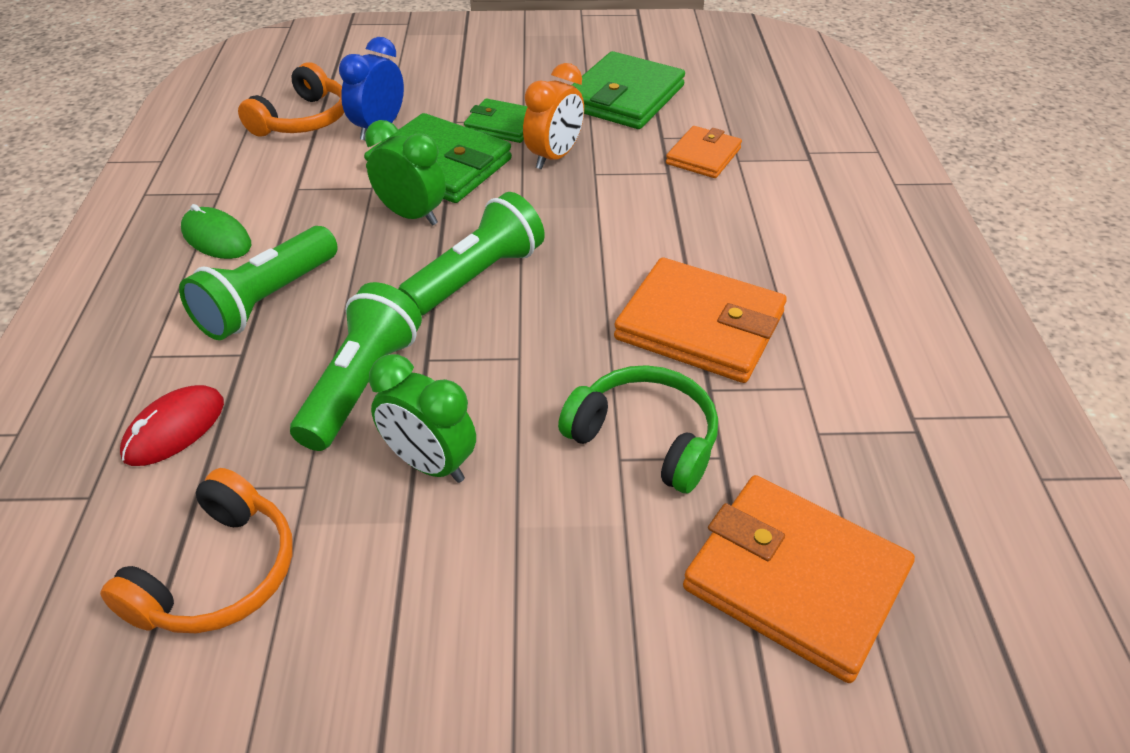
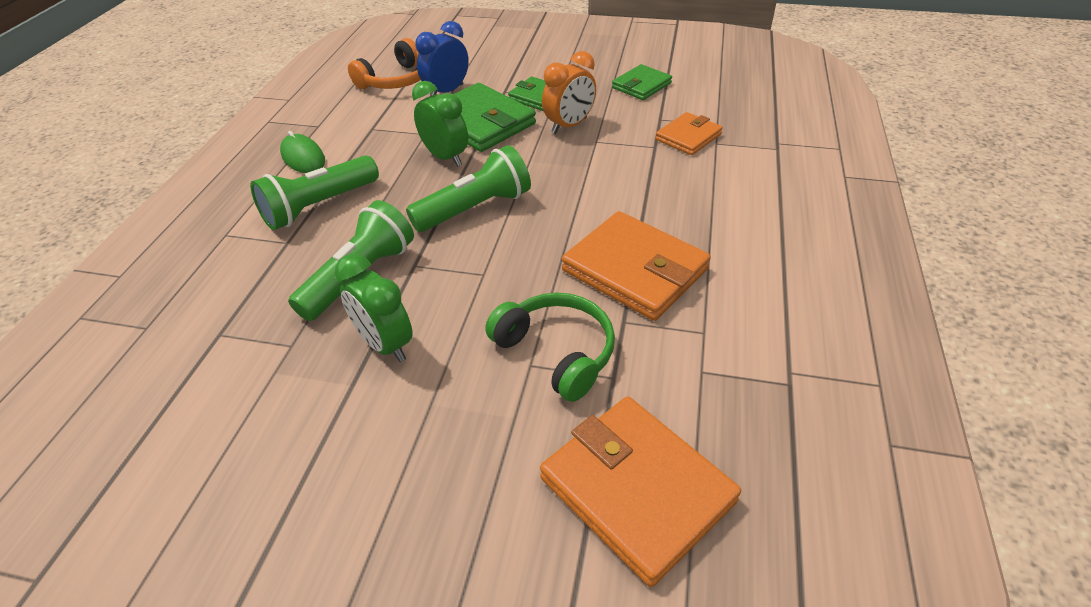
camera: 15 degrees right, 0 degrees up
(174, 429) = (220, 289): red mouse -> none
(218, 574) = (206, 399): orange headphones -> none
(624, 97) = (641, 85): green wallet -> green wallet, size x0.58

